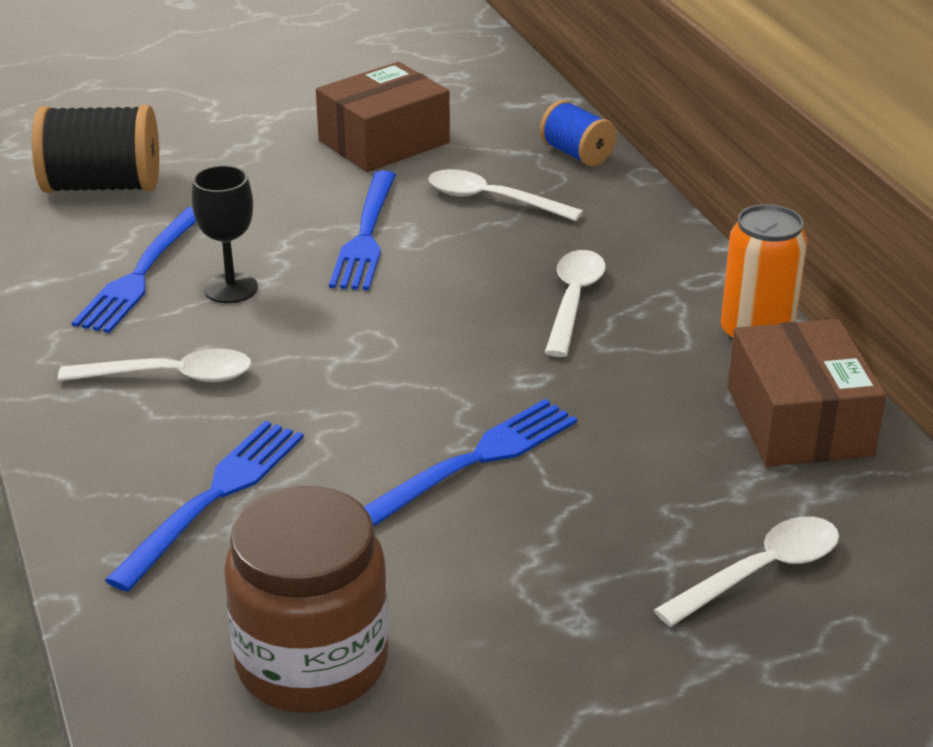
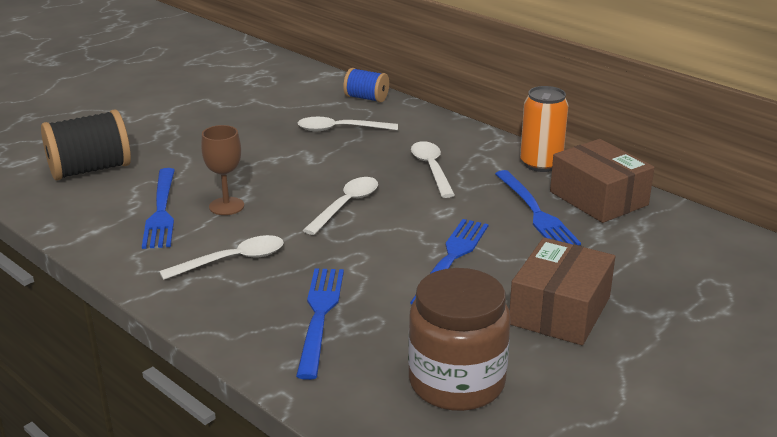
camera: 25 degrees left, 5 degrees down
(231, 288) = (226, 206): black goblet -> brown goblet
(366, 236) = (284, 162): blue fork -> blue fork (536, 213)
(384, 142) = (249, 113): brown box -> brown box (560, 311)
(761, 572) = (645, 271): white spoon -> white spoon (346, 205)

